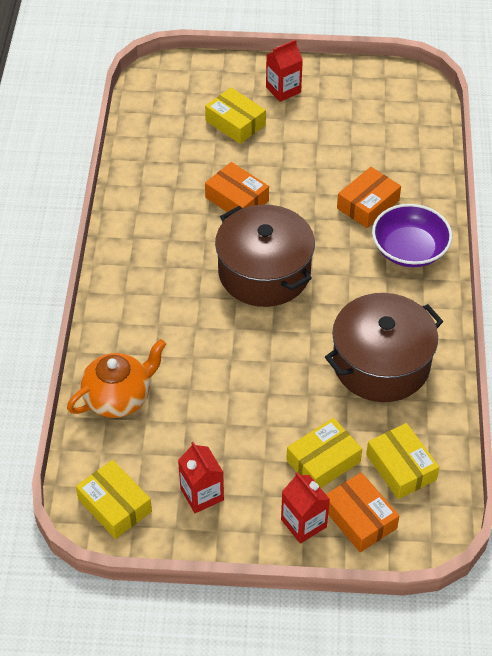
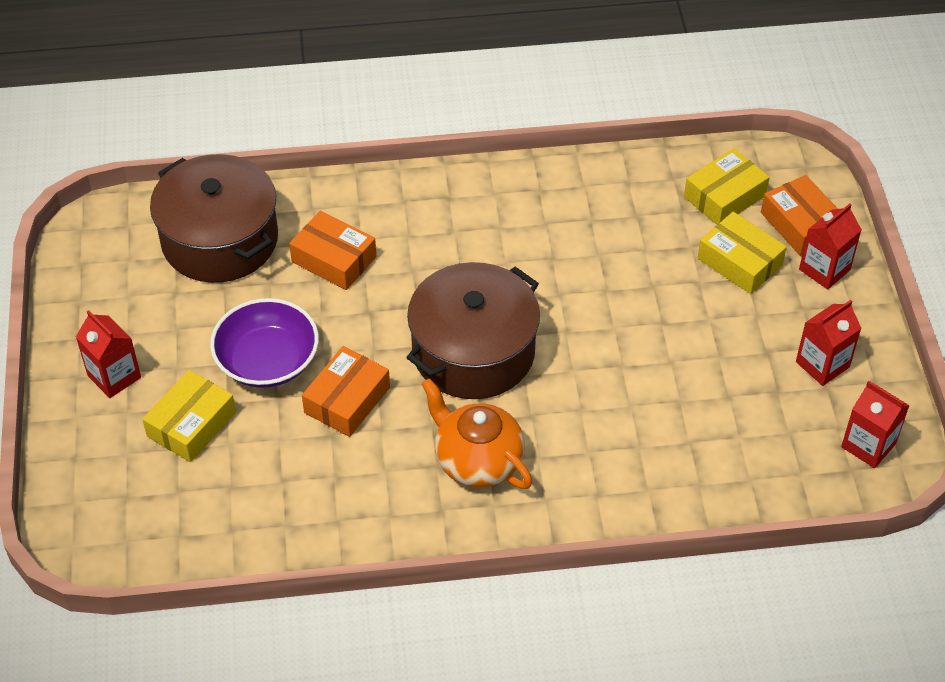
camera: 100 degrees left, 0 degrees up
(115, 505) = (868, 445): yellow box -> red carton
(119, 397) = (716, 472): orange teapot -> orange teapot (477, 460)
(359, 518) = (800, 224): orange box -> orange box turned 75 degrees counterclockwise
(381, 363) = (589, 224): brown pot -> brown pot (220, 240)
(409, 249) = (405, 213): purple bowl -> purple bowl (267, 360)

